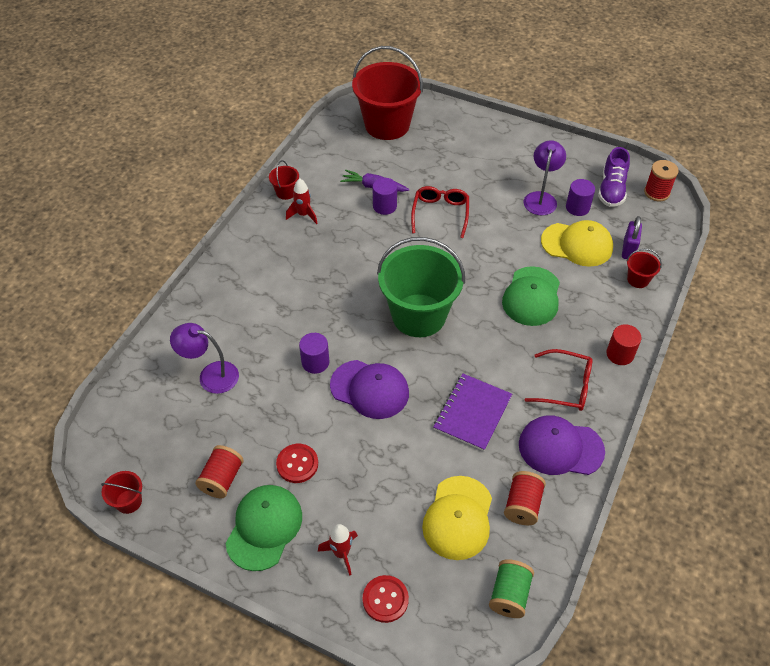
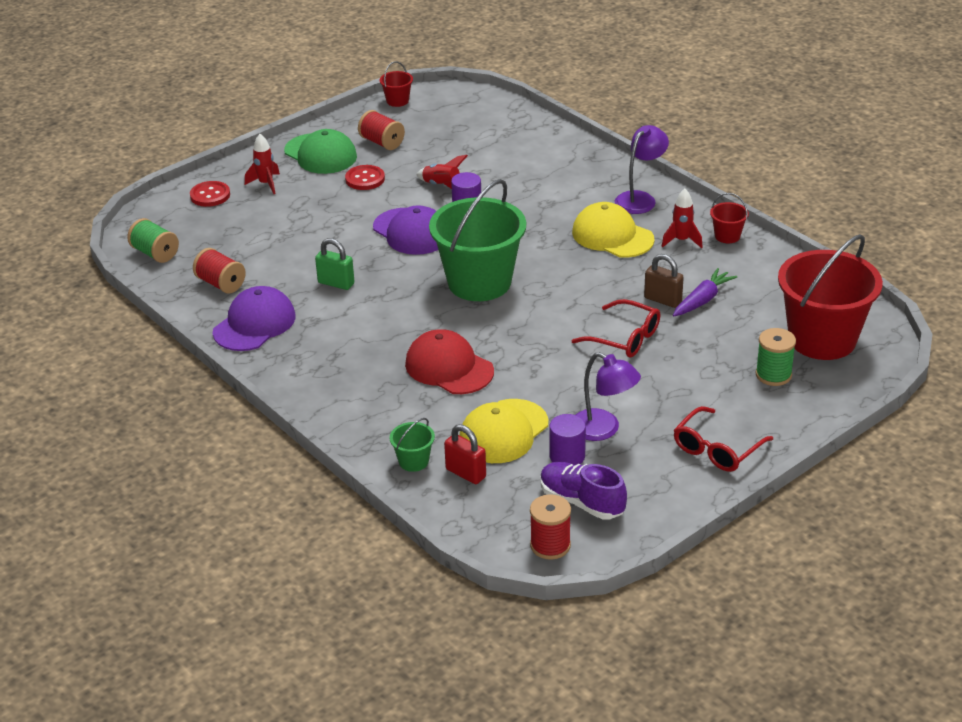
camera: 115 degrees right, 15 degrees down
(210, 375) = (495, 152): purple lamp -> purple lamp (640, 199)
(285, 395) = (442, 186): none -> red rocket
(370, 389) = (411, 232): purple cap -> purple cap turned 90 degrees counterclockwise
(384, 206) = (662, 300): purple cylinder -> brown padlock
(437, 138) = (773, 375): none -> green spool
(458, 518) = (242, 246): yellow cap -> yellow cap (612, 236)
(472, 413) = (336, 283): purple notebook -> green padlock
(531, 296) = (449, 367): green cap -> red cap
(565, 386) = (316, 351): red glasses -> red glasses (717, 449)
(620, 354) = (324, 404): red cylinder -> none
(628, 249) = (466, 473): purple padlock -> red padlock
(638, 279) = (413, 461): red bucket -> green bucket

